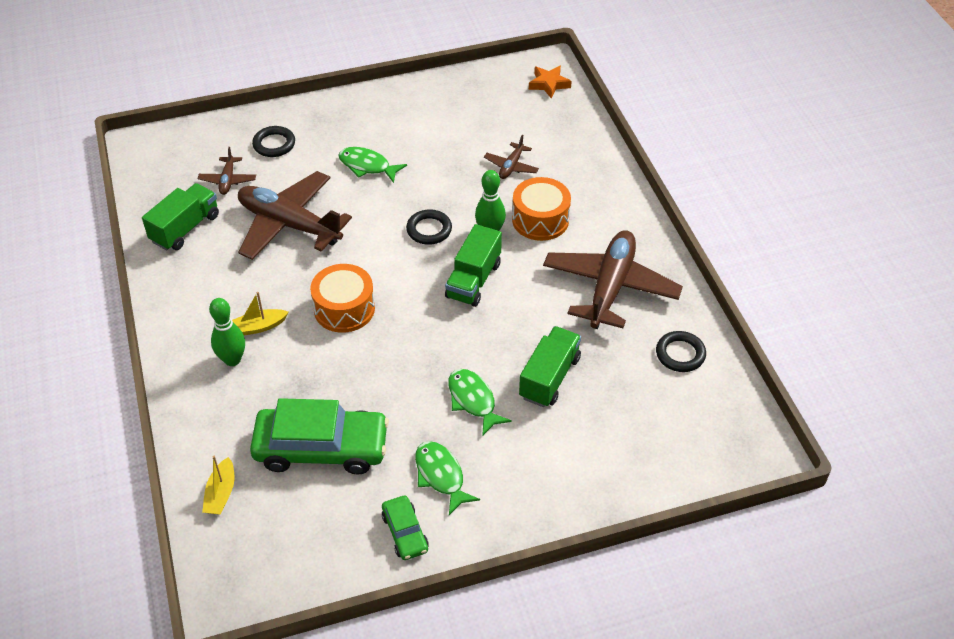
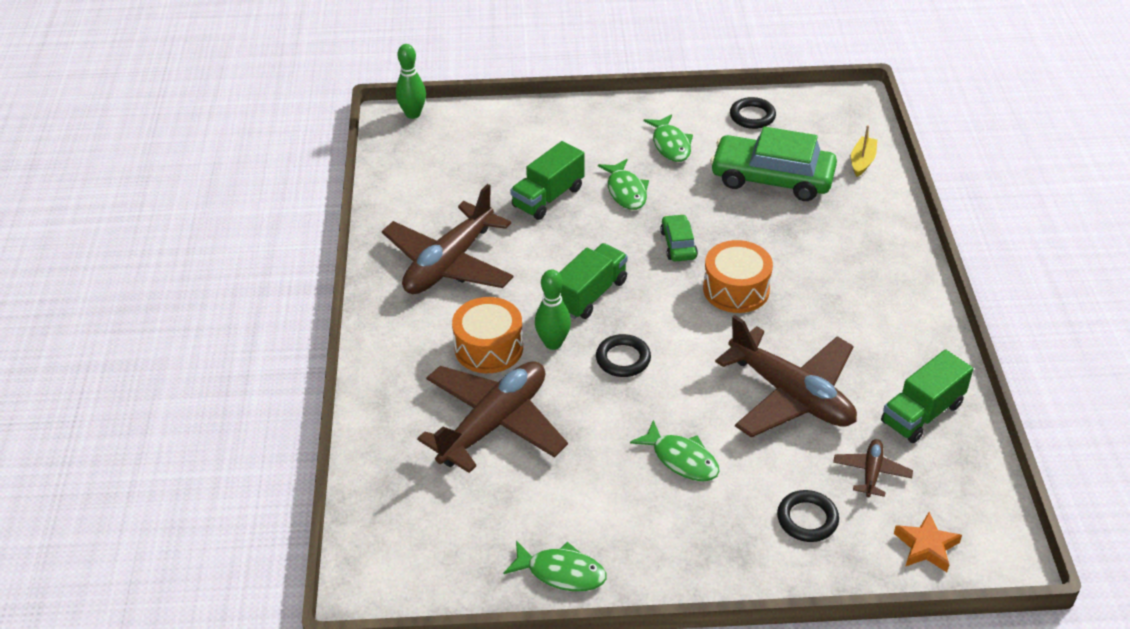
camera: 165 degrees left, 5 degrees down
(232, 360) = (856, 261): green bowling pin -> green bowling pin (413, 114)
(258, 327) = (830, 287): yellow boat -> none
(405, 532) = (709, 116): green car -> green car (678, 244)
(431, 91) = (561, 572): none -> green fish
(511, 166) = (494, 424): brown plane -> brown plane, size x2.22
(549, 84) = (383, 549): orange star -> orange star (926, 546)
(680, 354) = (416, 196): black ring -> black ring (752, 116)

